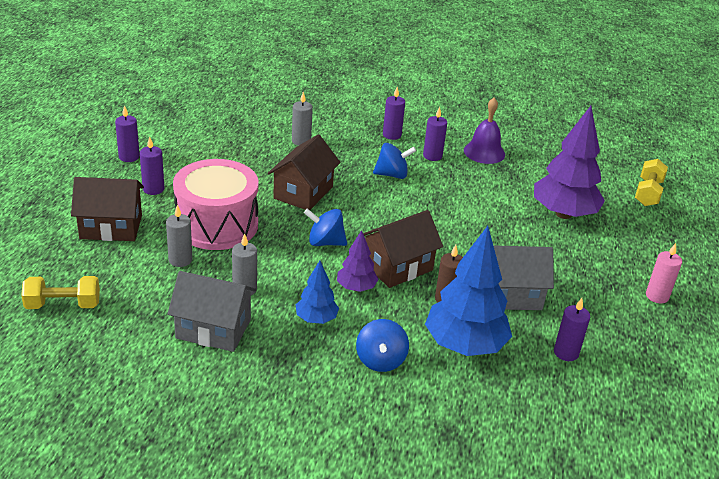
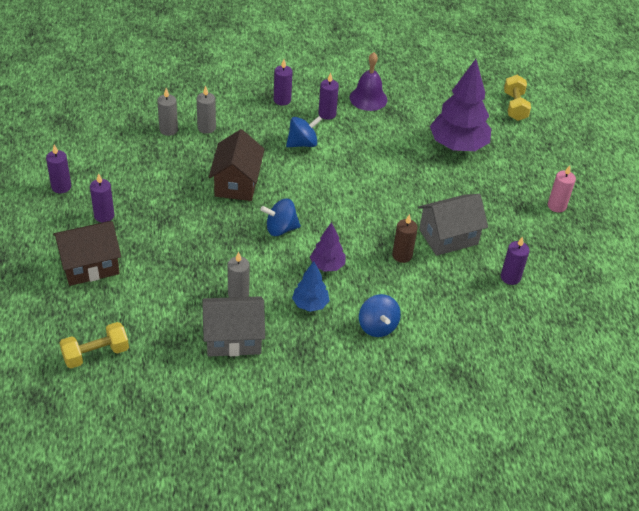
camera: 20 degrees left, 10 degrees up
(180, 260) = (169, 281): grey candle -> grey candle (168, 130)
(217, 225) = (180, 237): pink drum -> none
(398, 267) = (350, 236): brown house -> none
(464, 345) = (434, 294): blue tree -> none

